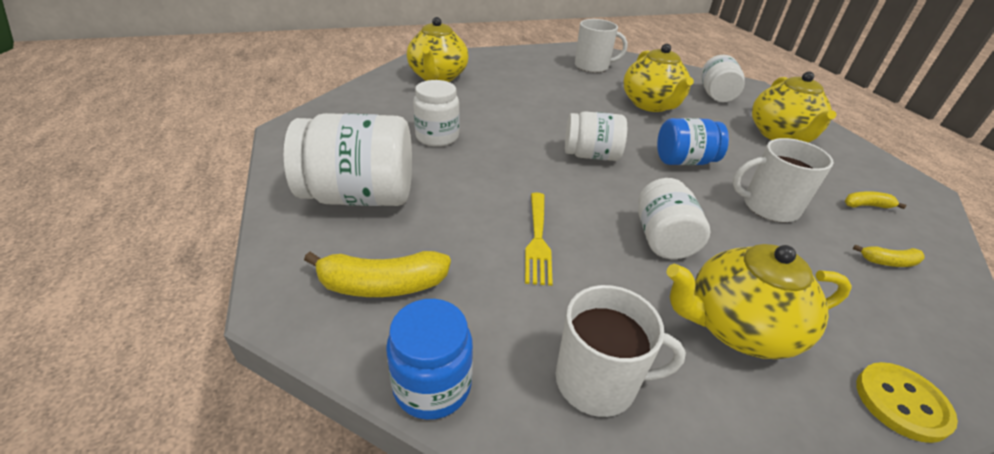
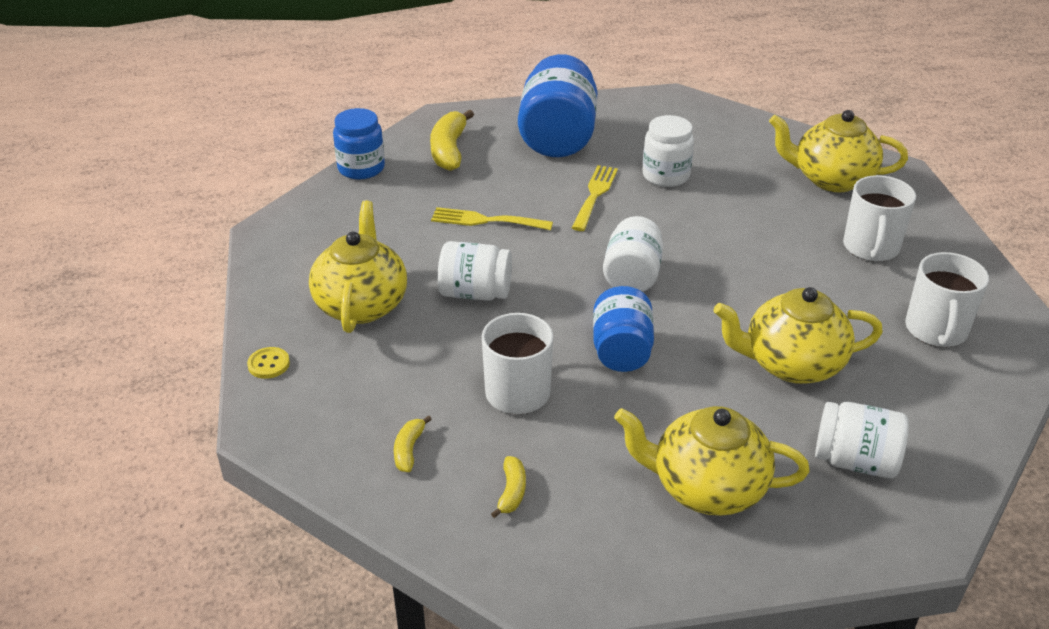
camera: 100 degrees right, 0 degrees up
(360, 196) = (558, 137): white jar -> blue jar
(475, 172) = (594, 195): none -> yellow fork
(598, 381) = (341, 228): white mug -> white mug (871, 248)
(901, 403) = (269, 364): yellow button -> yellow button, size x0.65

